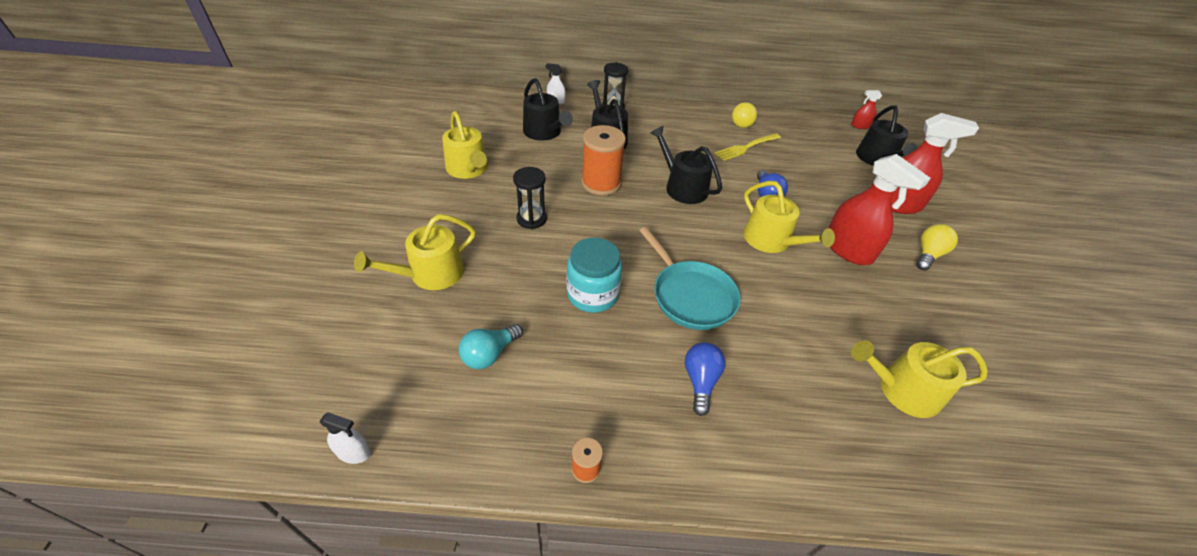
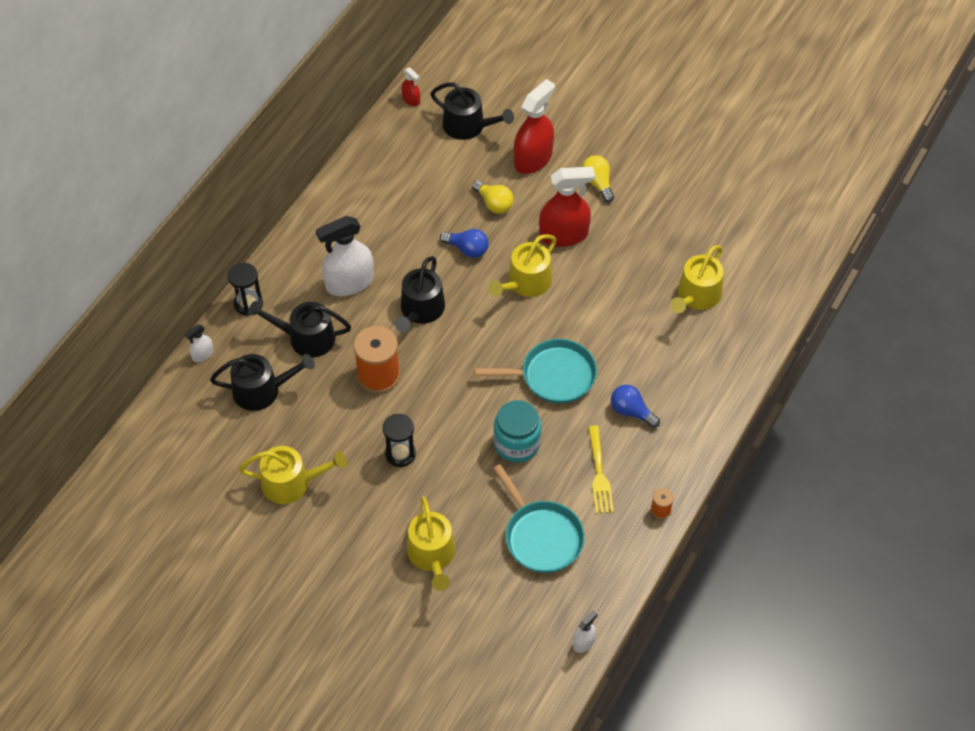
camera: 60 degrees left, 10 degrees up
(489, 354) = (541, 536): turquoise light bulb -> turquoise pan
(672, 144) = (349, 283): none -> white spray bottle
(682, 187) = (420, 310): black watering can -> black watering can turned 60 degrees counterclockwise
(742, 123) = (347, 199): yellow light bulb -> yellow light bulb (494, 203)
(746, 147) = (390, 221): yellow fork -> yellow fork (599, 473)
(771, 241) = (525, 283): yellow watering can -> yellow watering can turned 135 degrees clockwise
(860, 126) = (411, 100): red spray bottle -> red spray bottle turned 75 degrees counterclockwise

